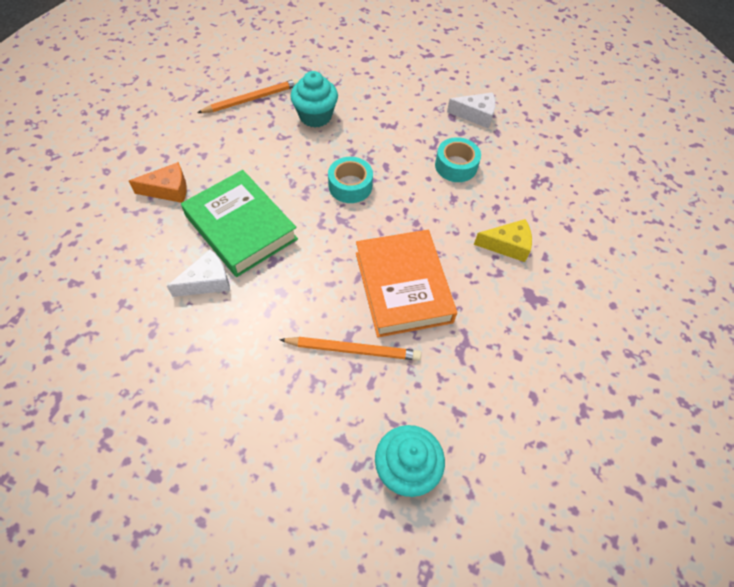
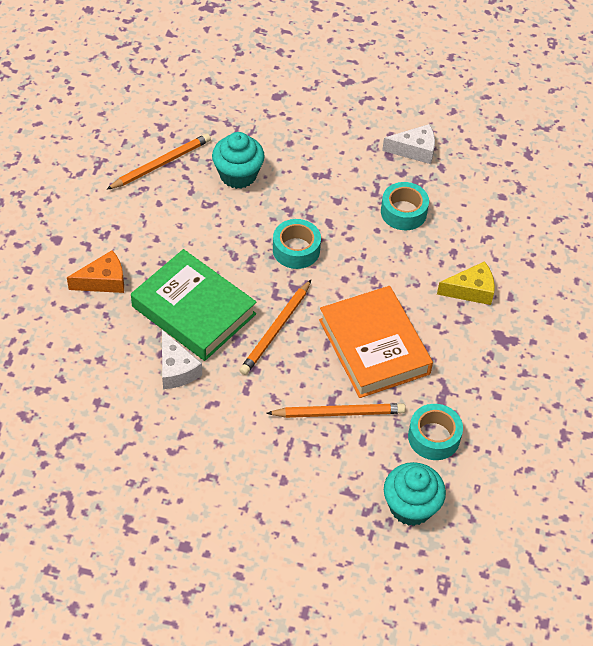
camera: 10 degrees left, 5 degrees down
(207, 281) = (176, 369): white cheese -> white cheese turned 105 degrees clockwise
(312, 256) = (276, 329): none -> orange pencil
(445, 391) = (434, 437): none -> turquoise tape

